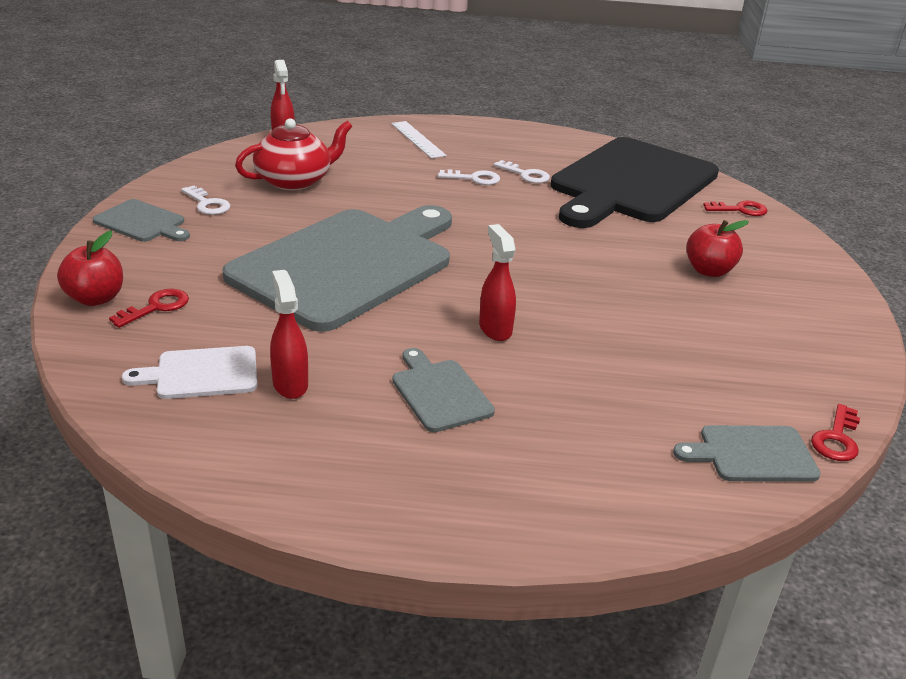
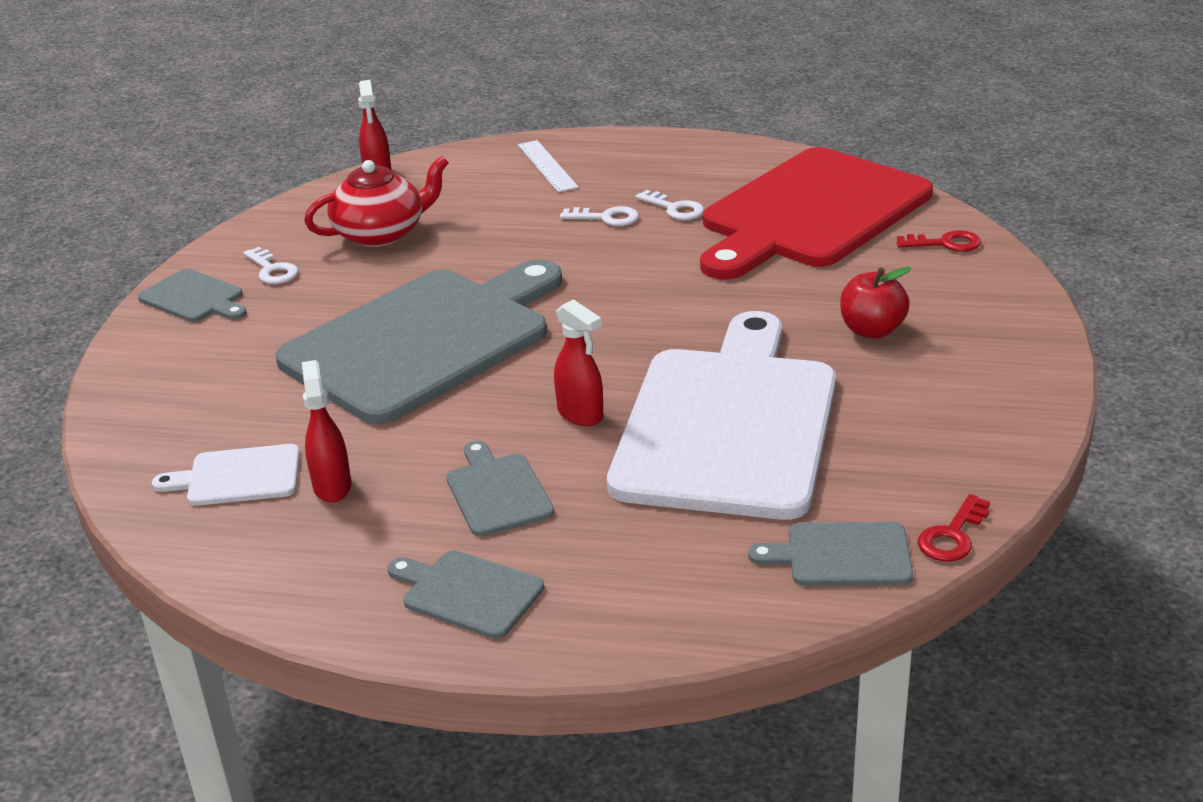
camera: 10 degrees right, 0 degrees up
(95, 298) = (133, 393): red apple -> none
(156, 307) = (199, 401): red key -> none
(434, 484) = (468, 593): none -> grey cutting board
(495, 329) = (581, 415): red spray bottle -> red spray bottle turned 150 degrees clockwise
(620, 340) = (728, 424): none -> white cutting board
(631, 183) = (811, 213): black cutting board -> red cutting board

